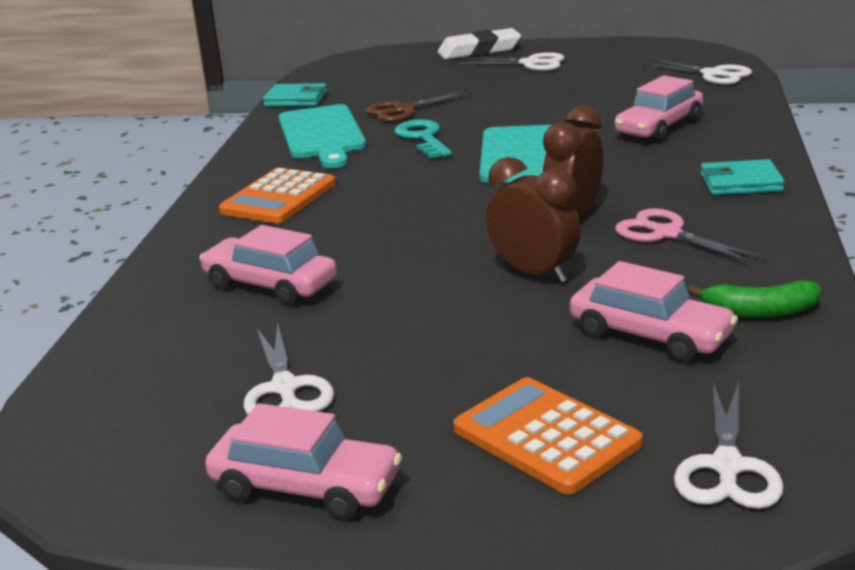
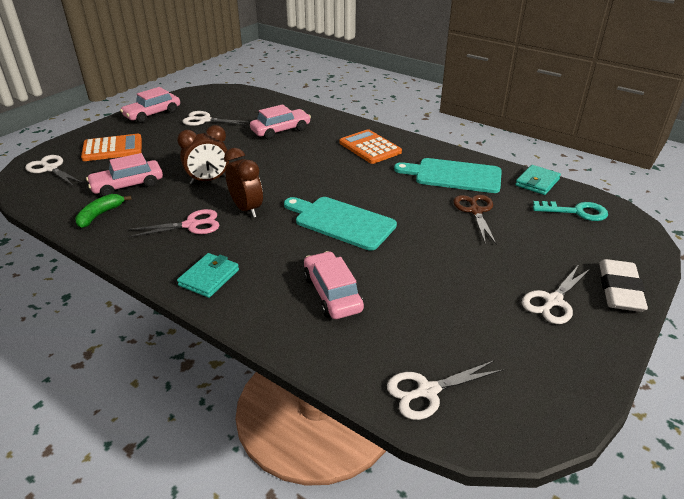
camera: 115 degrees right, 10 degrees up
(423, 138) = (413, 202): turquoise key -> turquoise key (576, 212)

